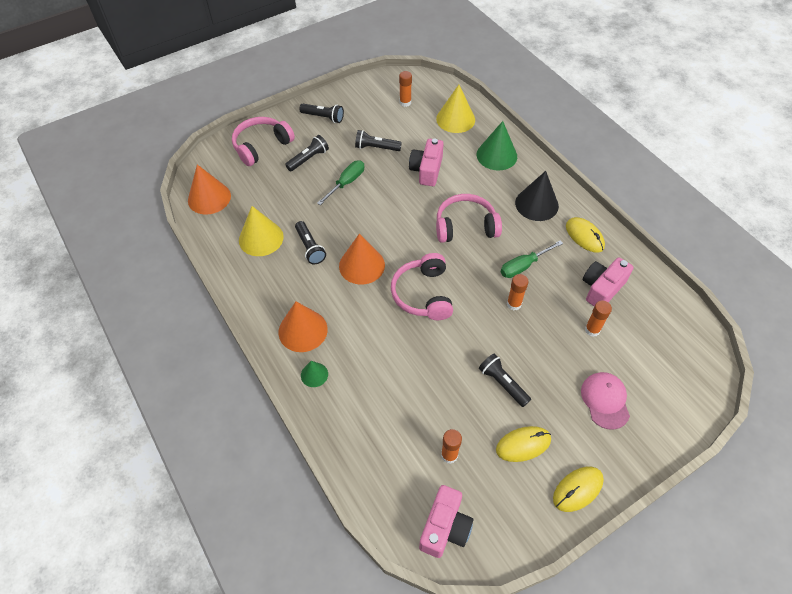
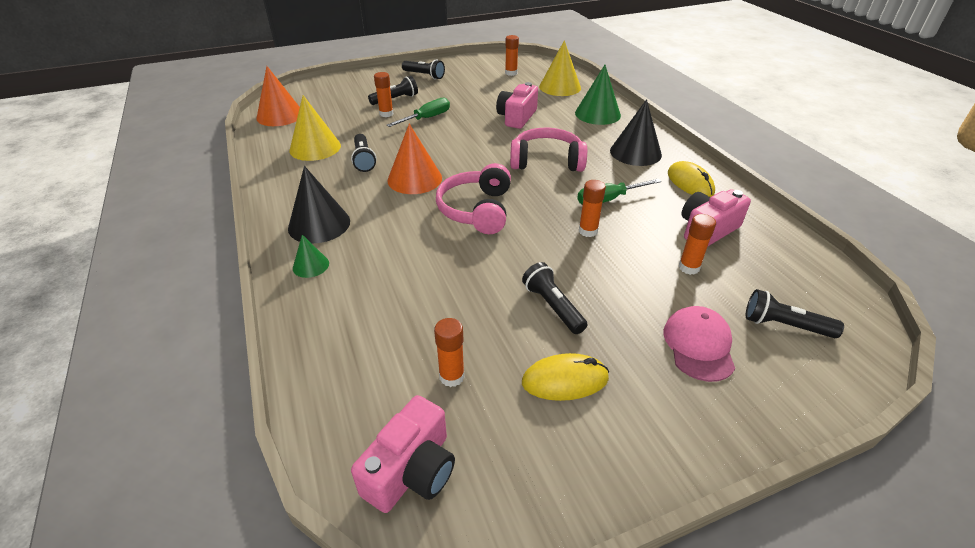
camera: 10 degrees right, 15 degrees down
(261, 146) = (353, 88): pink headphones -> none
(303, 330) = (319, 224): orange cone -> black cone
(307, 181) = (386, 114): none -> orange glue stick
(376, 148) = (469, 98): black flashlight -> black flashlight (784, 325)
(577, 489) = (640, 453): yellow mouse -> none

